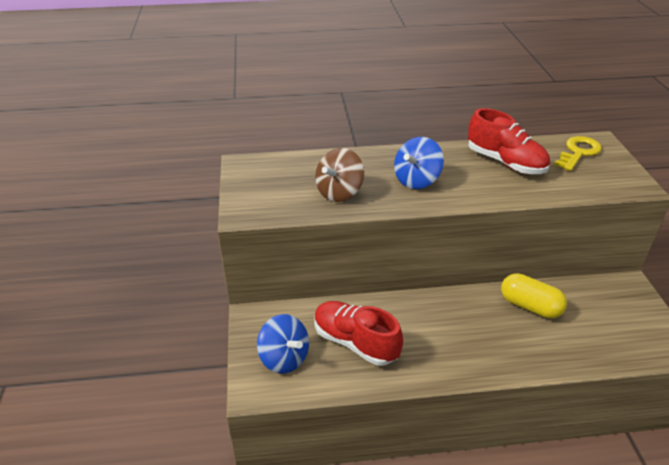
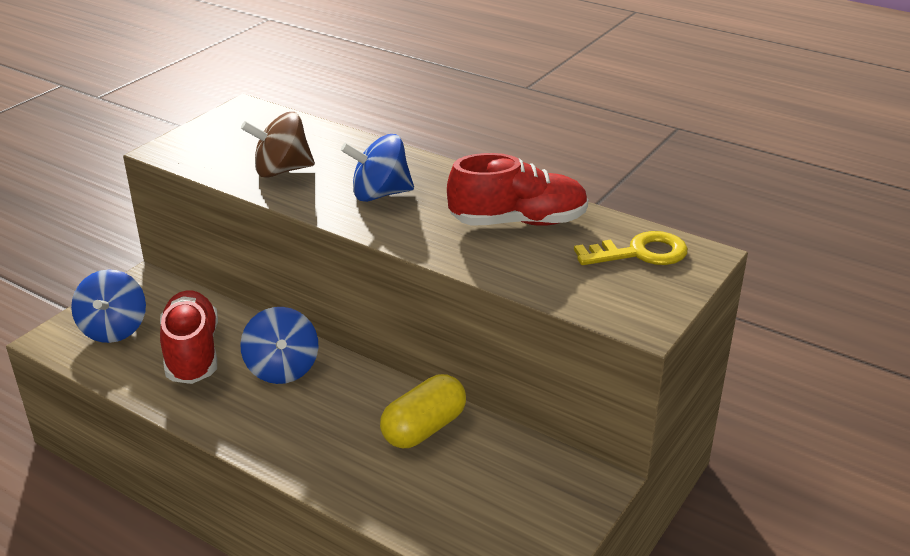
camera: 40 degrees right, 5 degrees down
(417, 319) = (282, 369): none -> blue spinning top
(505, 162) = (518, 222): red shoe -> red shoe turned 90 degrees counterclockwise
(530, 306) = (424, 428): yellow capsule -> yellow capsule turned 60 degrees clockwise

